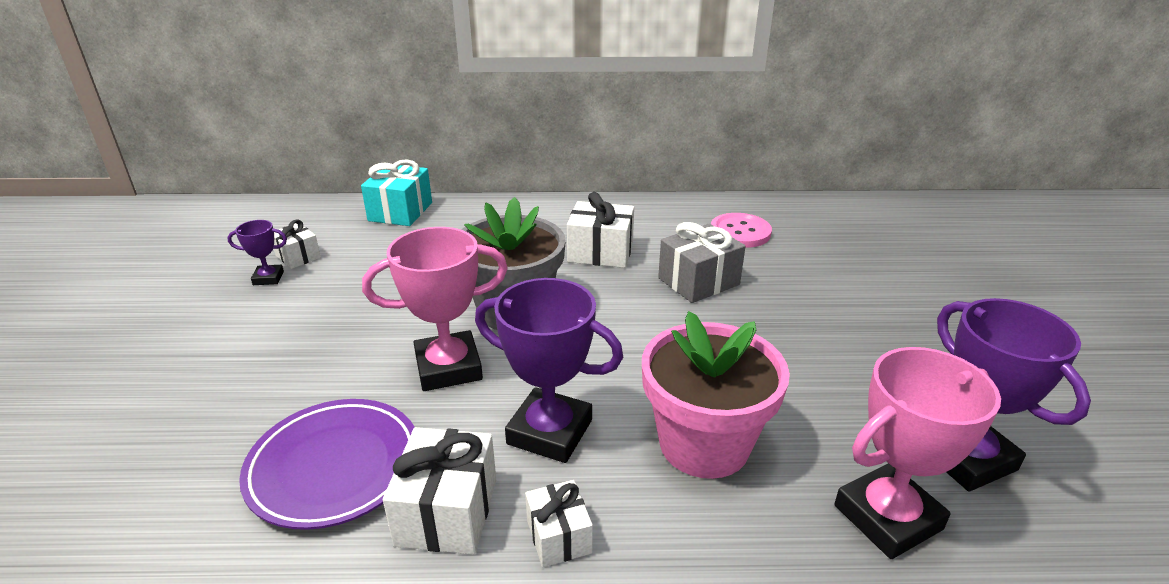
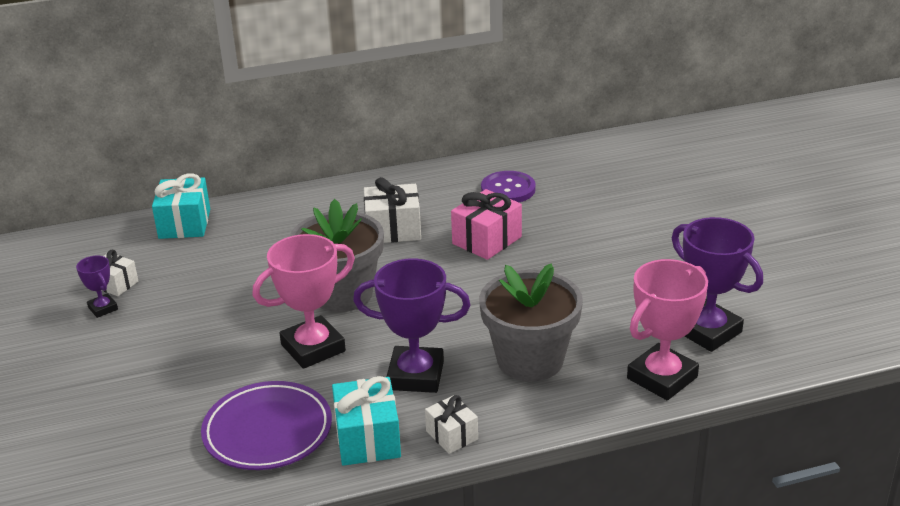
camera: 15 degrees left, 0 degrees up
(268, 278) = (103, 308): purple trophy -> purple trophy turned 75 degrees clockwise
(447, 512) = (367, 439): white gift -> turquoise gift
(698, 281) = (487, 240): grey gift -> pink gift
(704, 444) = (530, 360): pink flower pot -> grey flower pot
(740, 232) = (508, 189): pink button -> purple button

